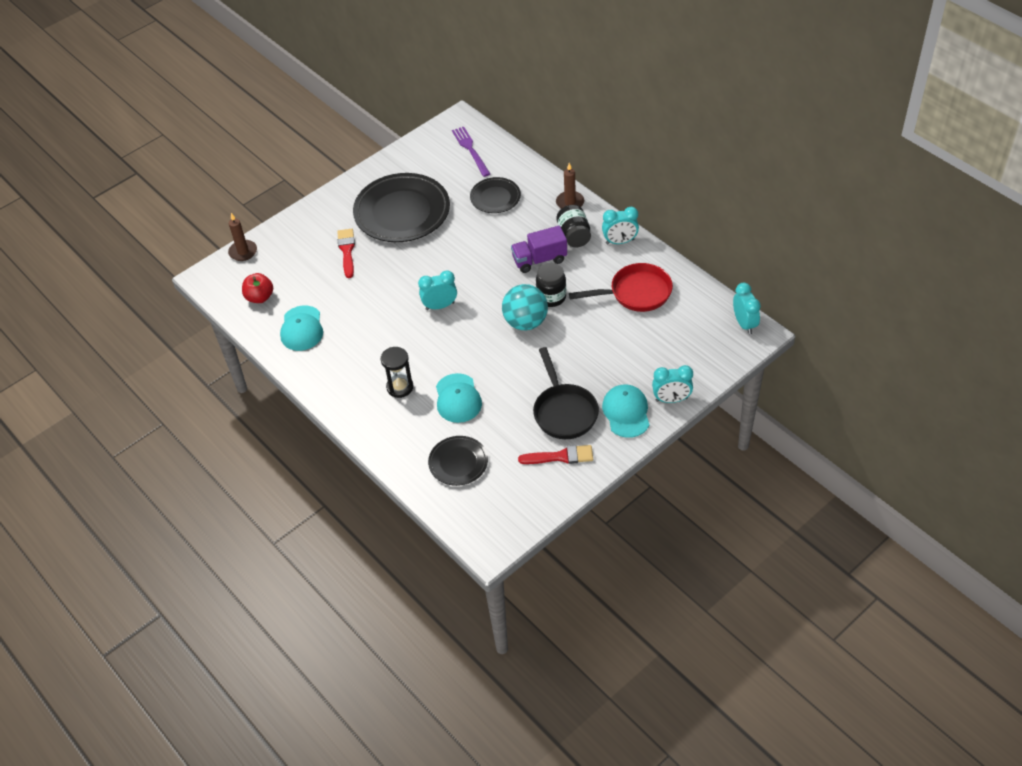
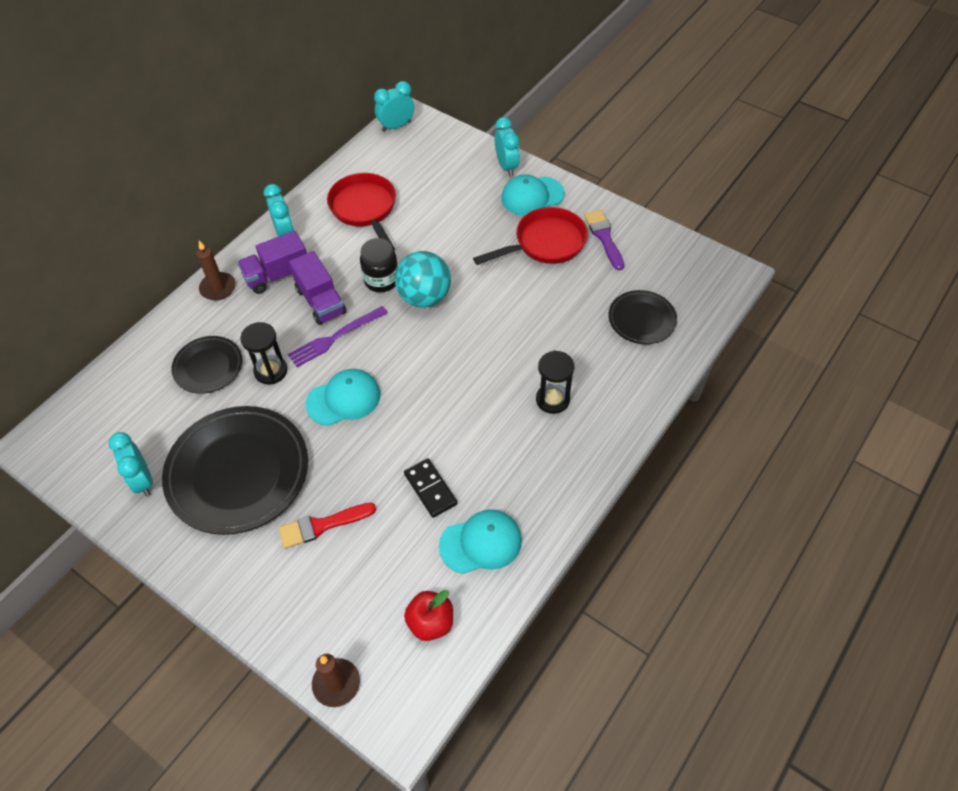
camera: 105 degrees left, 5 degrees up
(352, 307) = (430, 489): none -> black domino
(440, 306) = (412, 387): turquoise clock -> turquoise clock (142, 480)
(458, 398) = (553, 338): turquoise cap -> turquoise cap (343, 399)
(470, 150) = (106, 415): purple fork -> purple fork (335, 337)
(481, 230) = (271, 371): none -> black hourglass
(560, 456) = (604, 237): red brush -> purple brush
(564, 411) = (545, 243): black pan -> red pan
(574, 236) = (277, 275): black jar -> purple truck

